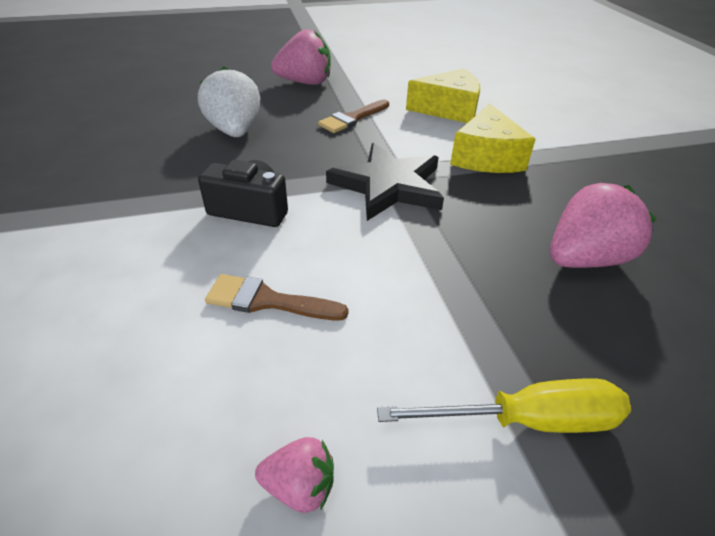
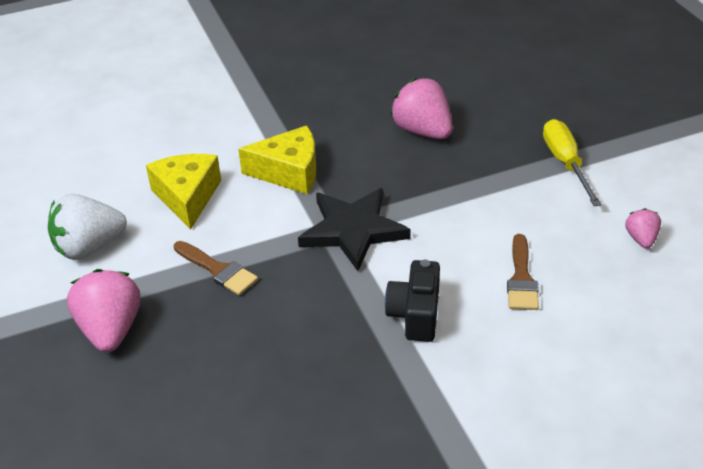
camera: 95 degrees left, 0 degrees up
(235, 131) = (262, 367): white strawberry -> white strawberry (89, 247)

